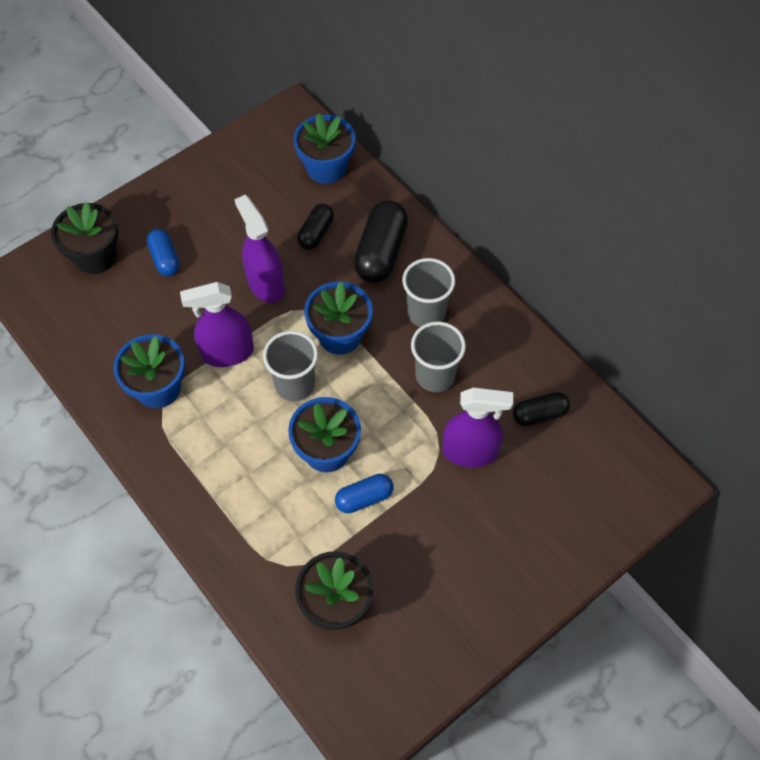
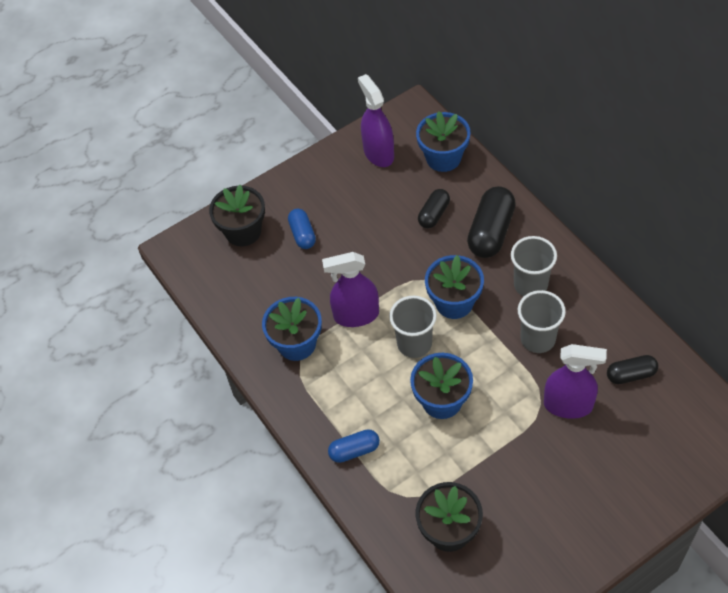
camera: 10 degrees right, 5 degrees down
(265, 284) = (389, 257): purple spray bottle -> purple spray bottle (378, 153)
(364, 498) = (474, 442): blue capsule -> blue capsule (354, 450)

